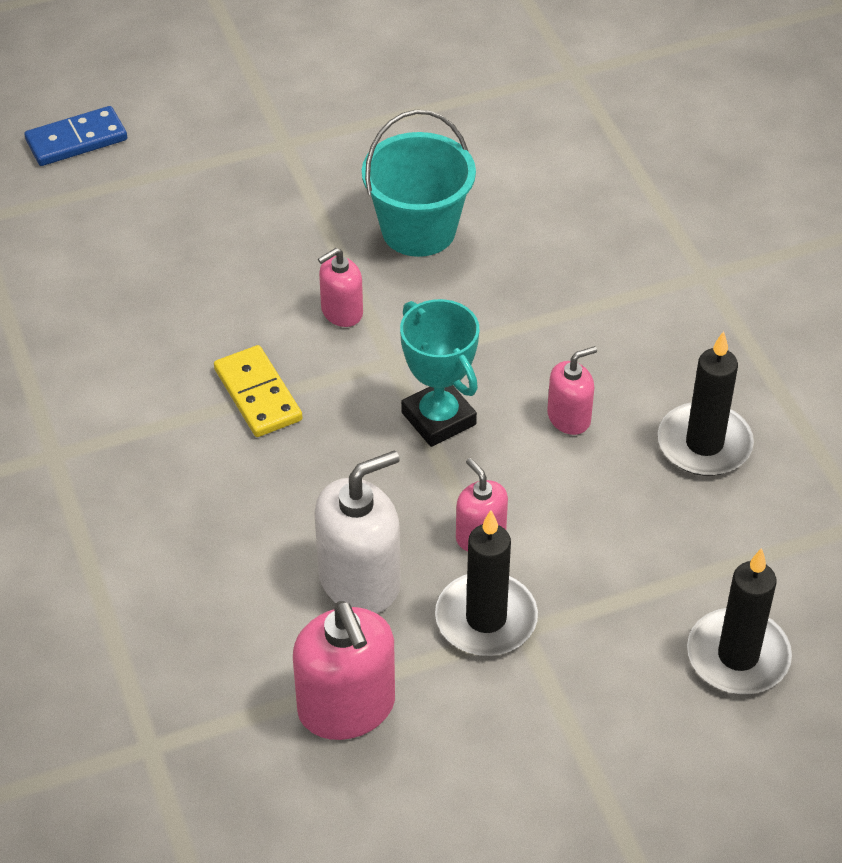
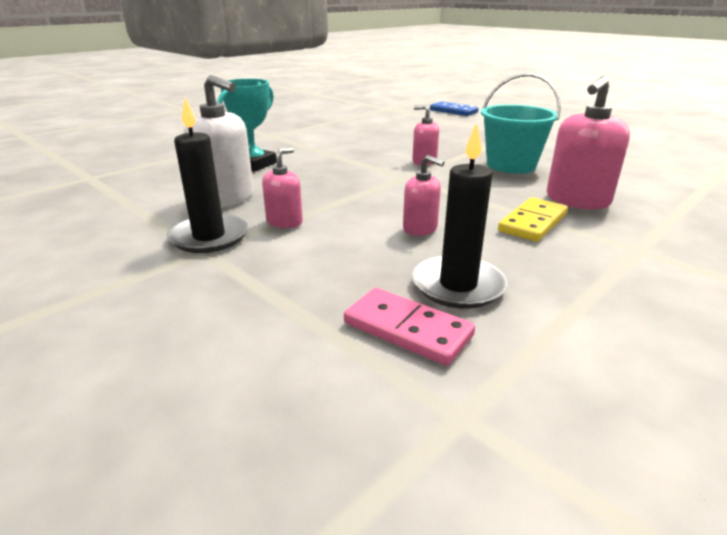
camera: 65 degrees right, 20 degrees down
(257, 395) = (344, 157): yellow domino -> yellow domino (532, 223)
(346, 707) = (119, 212): pink soap dispenser -> pink soap dispenser (577, 200)
(438, 418) = (373, 194): turquoise trophy -> turquoise trophy (253, 164)
(738, 656) = (207, 359): black candle -> none
(756, 510) = (407, 329): none -> pink domino

